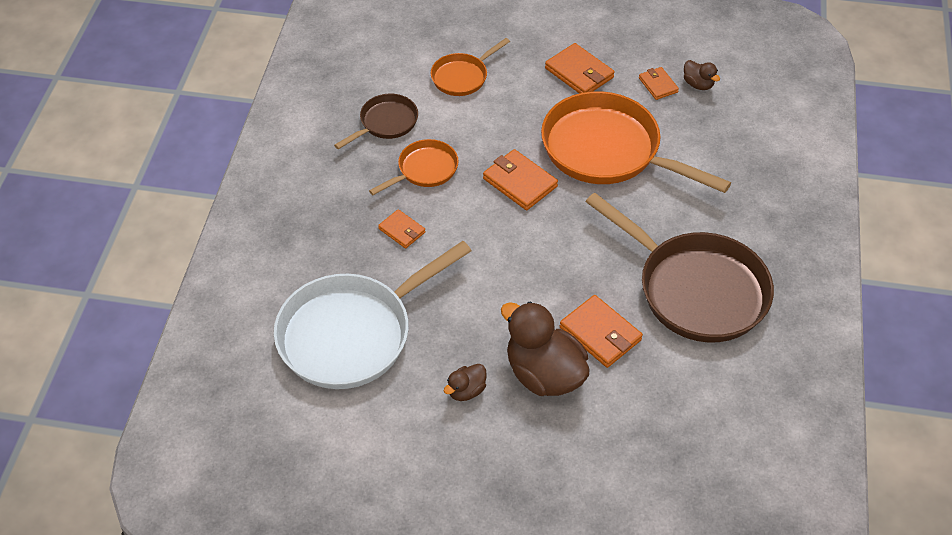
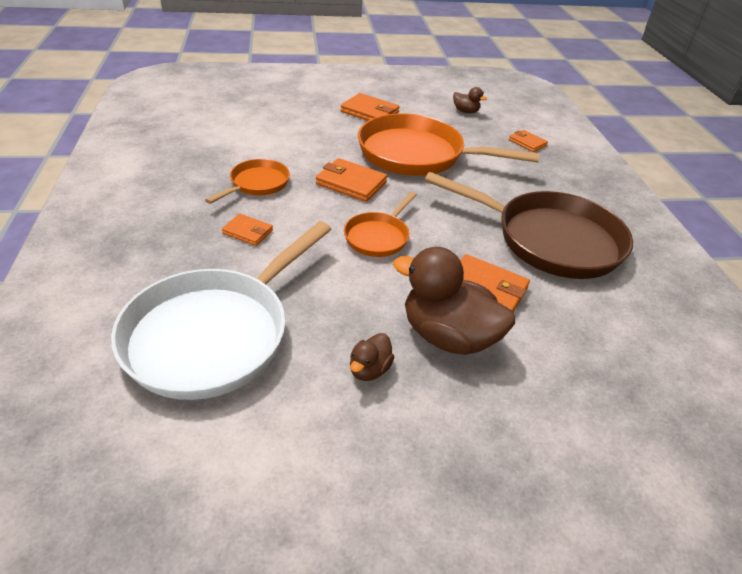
camera: 20 degrees left, 10 degrees down
(386, 123) = (210, 156): brown pan -> none
(462, 77) = (272, 122): orange pan -> orange pan (378, 237)
(658, 85) = (435, 114): orange wallet -> orange wallet (527, 143)

